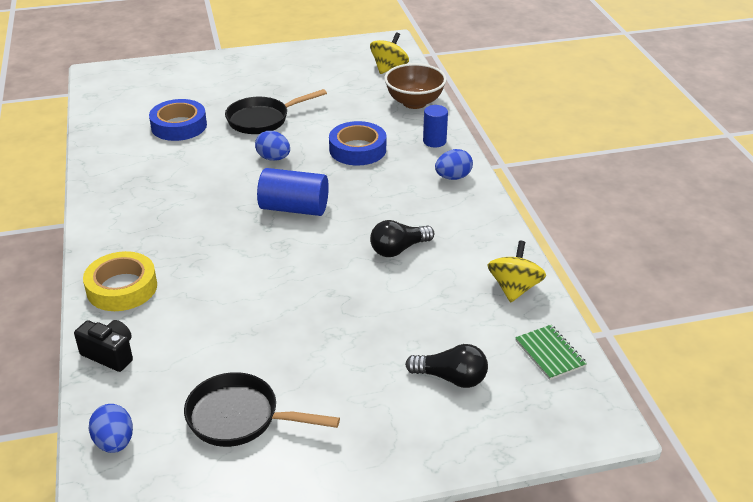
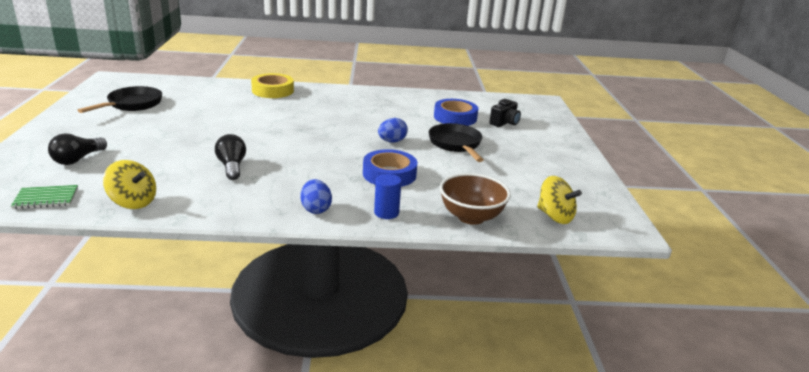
camera: 100 degrees right, 10 degrees down
(110, 354) = (218, 85): black camera -> black camera (504, 123)
(115, 442) = (153, 82): blue egg -> none
(294, 208) = (317, 140): blue cylinder -> none

